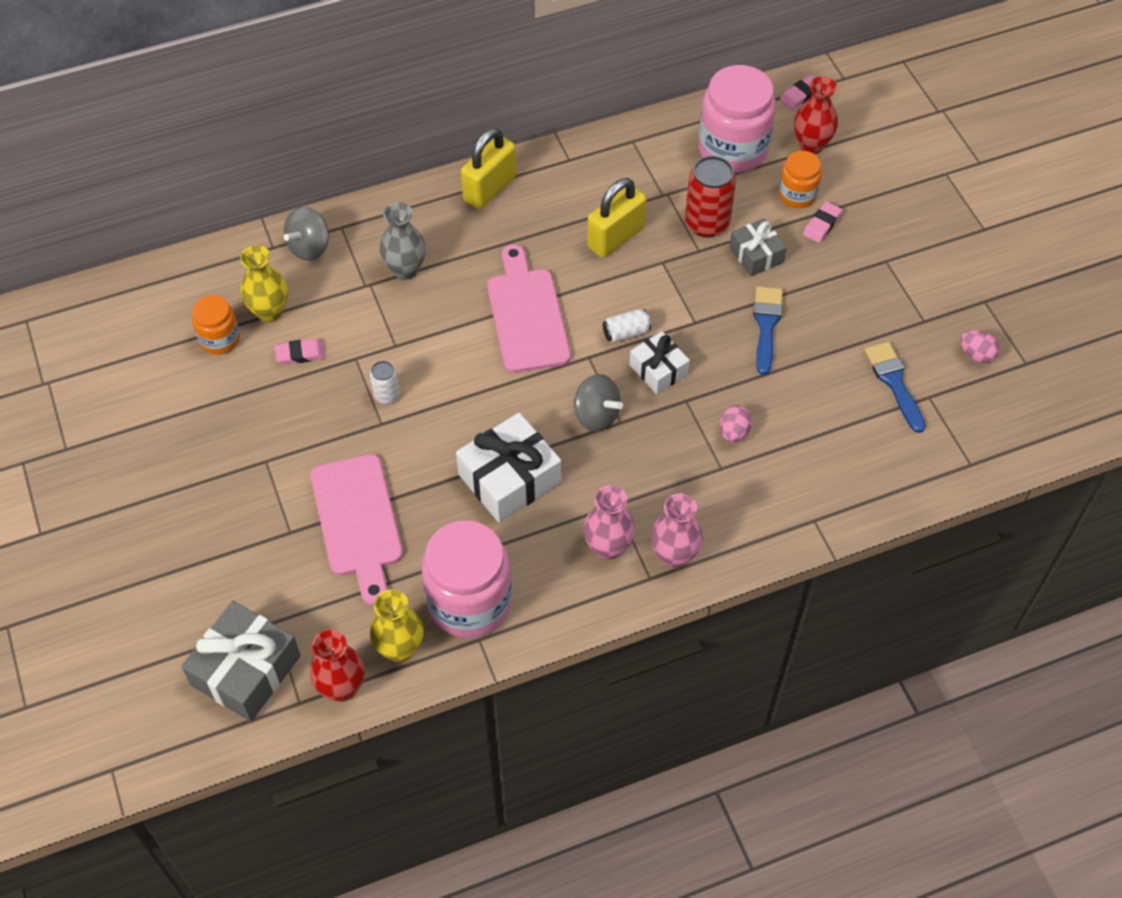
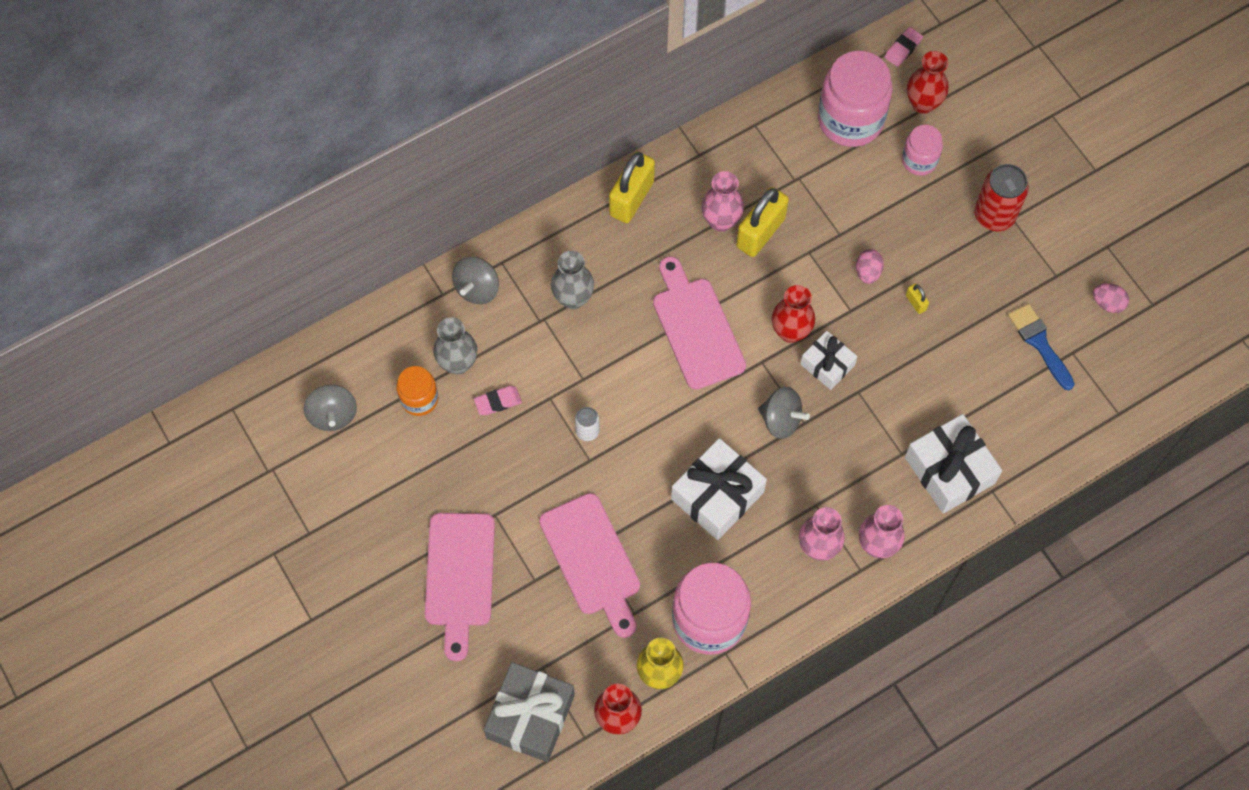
camera: 10 degrees left, 10 degrees up
(127, 341) = (333, 415): none -> grey spinning top
(211, 515) = (459, 576): none -> pink cutting board
(269, 312) = (458, 363): yellow vase -> grey vase
(577, 221) = (721, 221): none -> pink vase
(626, 333) = (790, 332): white can -> red vase
(707, 223) = (841, 204): red can -> red can (994, 215)
(734, 432) = (906, 417): pink egg -> pink egg (867, 272)
(756, 255) = (893, 231): grey gift -> none
(766, 325) = (915, 303): blue brush -> yellow padlock
(770, 492) = (949, 470): none -> white gift
(797, 195) = (919, 160): orange jar -> pink jar
(822, 224) = (947, 189): pink eraser -> none

